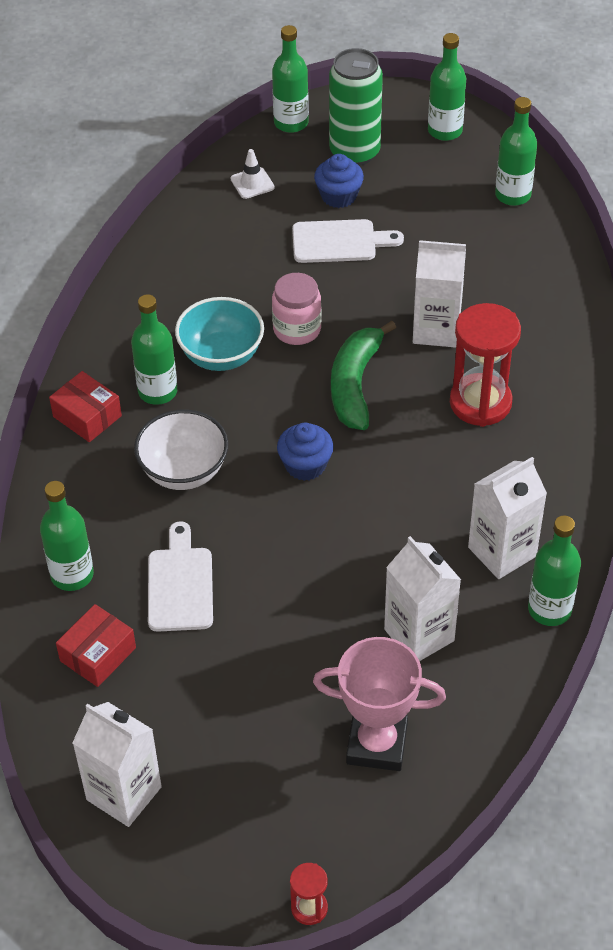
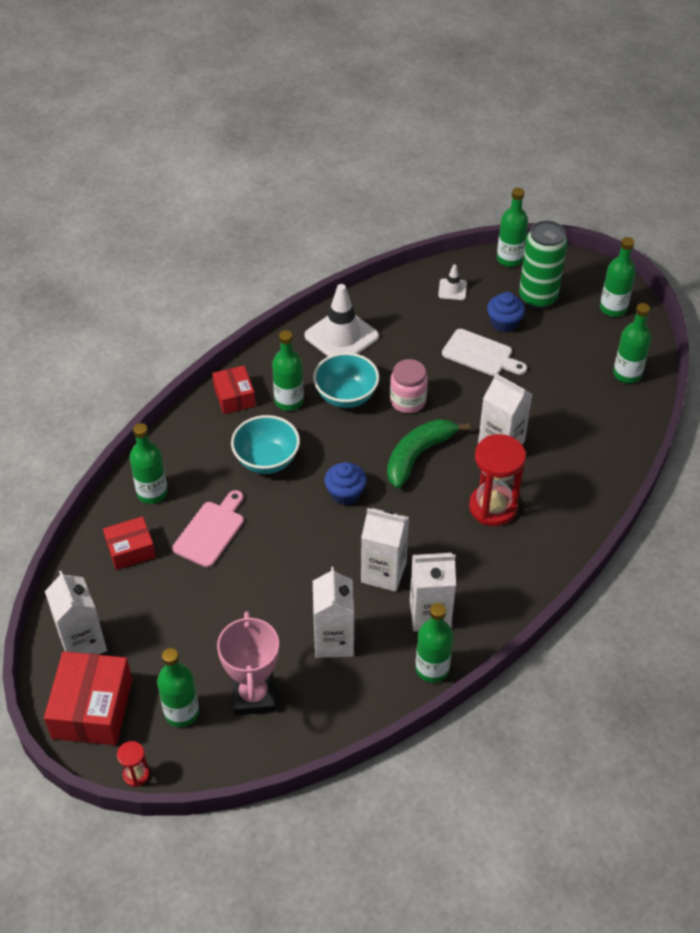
camera: 30 degrees right, 0 degrees up
(163, 290) = (341, 336): none -> white traffic cone
(180, 584) = (211, 531): white cutting board -> pink cutting board
(184, 471) = (266, 460): white bowl -> turquoise bowl
(196, 862) = (92, 708): none -> red box
(307, 808) = (181, 712): none -> green bottle
(377, 744) = (254, 696): pink trophy -> pink trophy turned 45 degrees clockwise
(416, 532) = (383, 572): none -> white carton

